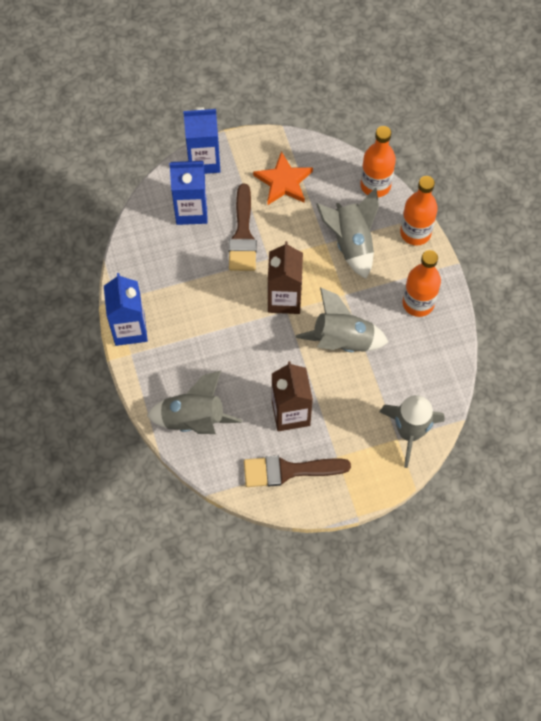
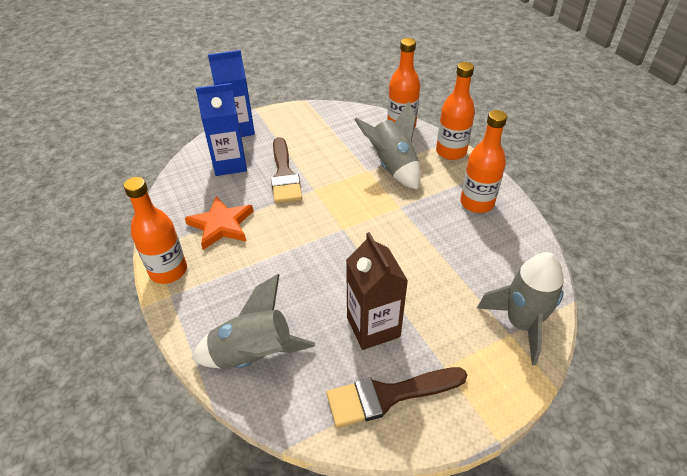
camera: 10 degrees left, 20 degrees down
(129, 329) = (168, 271): blue carton -> orange bottle
(283, 182) = (316, 133): orange star -> orange star (221, 225)
(284, 299) = (338, 219): brown carton -> none
(342, 341) = (411, 246): grey rocket -> none

